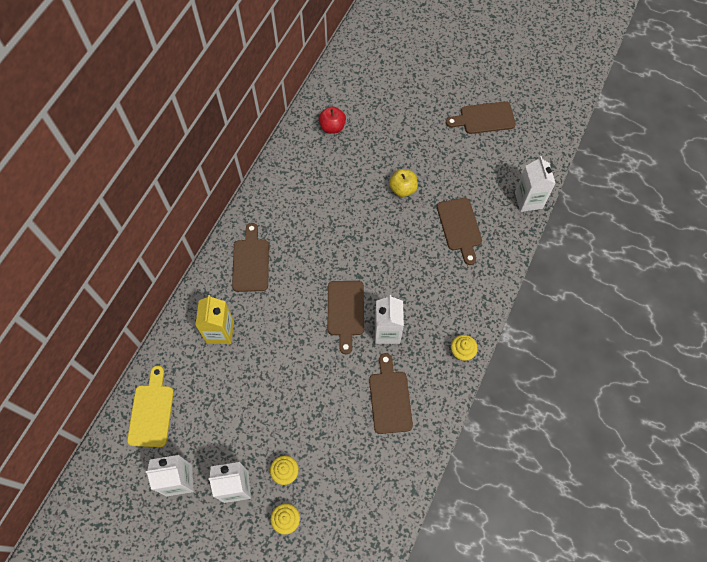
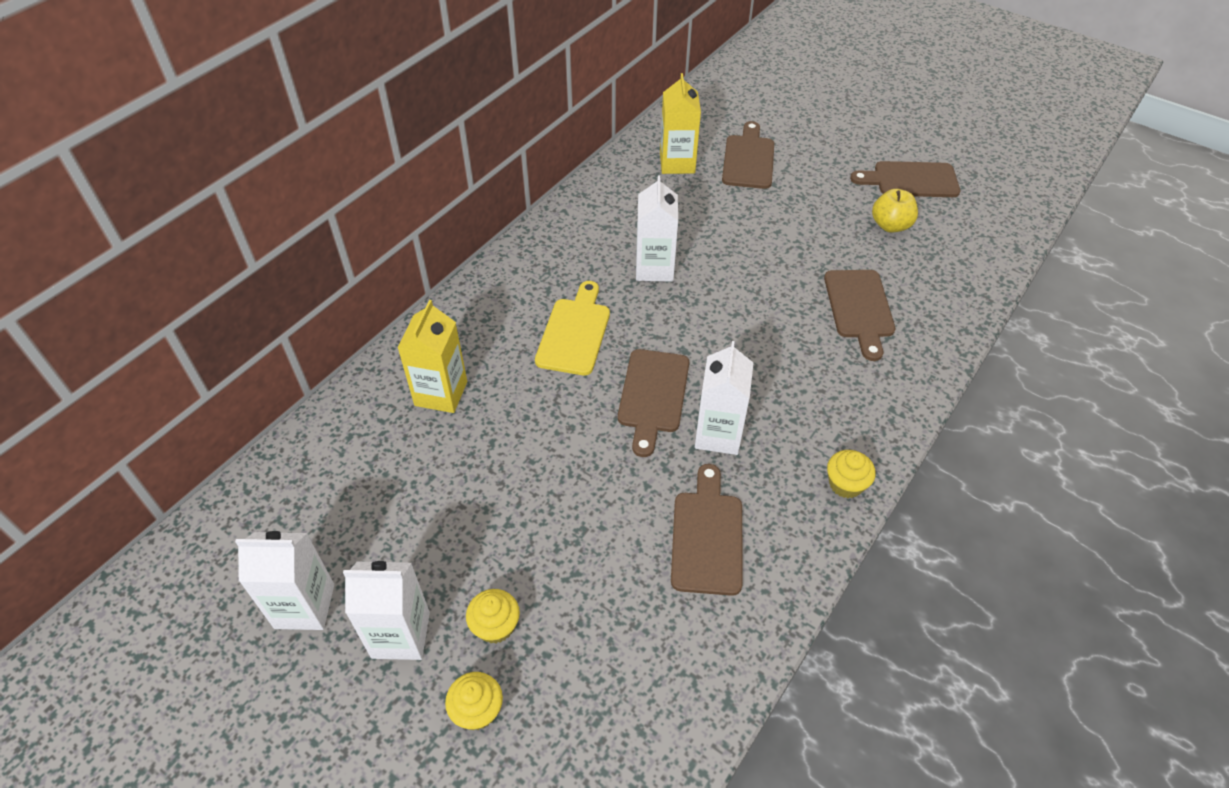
camera: 10 degrees right, 15 degrees down
(151, 412) = (293, 491): yellow cutting board -> yellow cutting board (574, 333)
(250, 262) = (515, 308): brown cutting board -> brown cutting board (748, 159)
(332, 127) = (677, 163): red apple -> yellow carton
(402, 189) = (773, 248): yellow apple -> yellow apple (890, 225)
(528, 200) = (976, 288): white carton -> white carton (654, 268)

